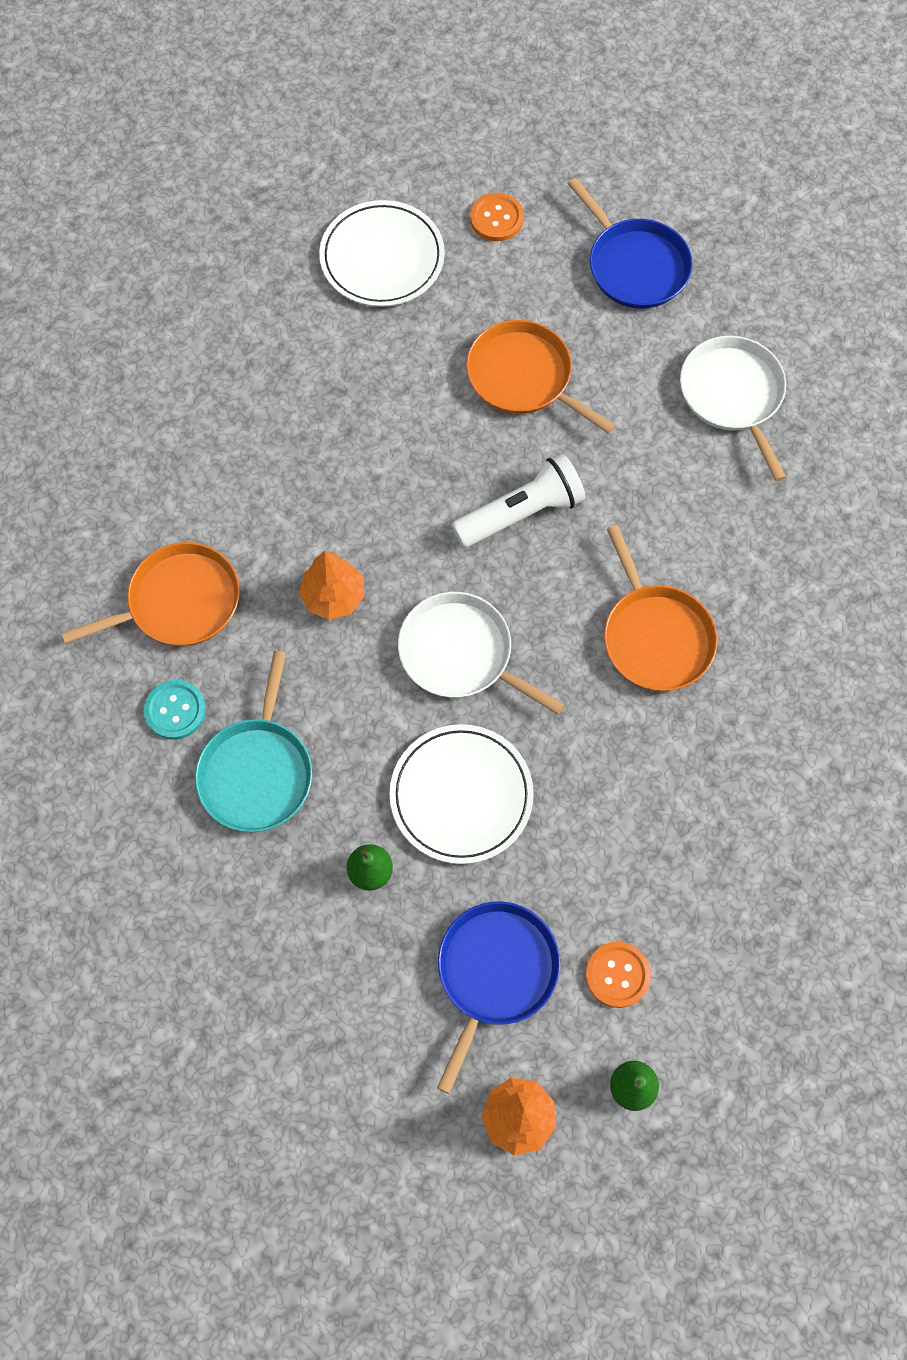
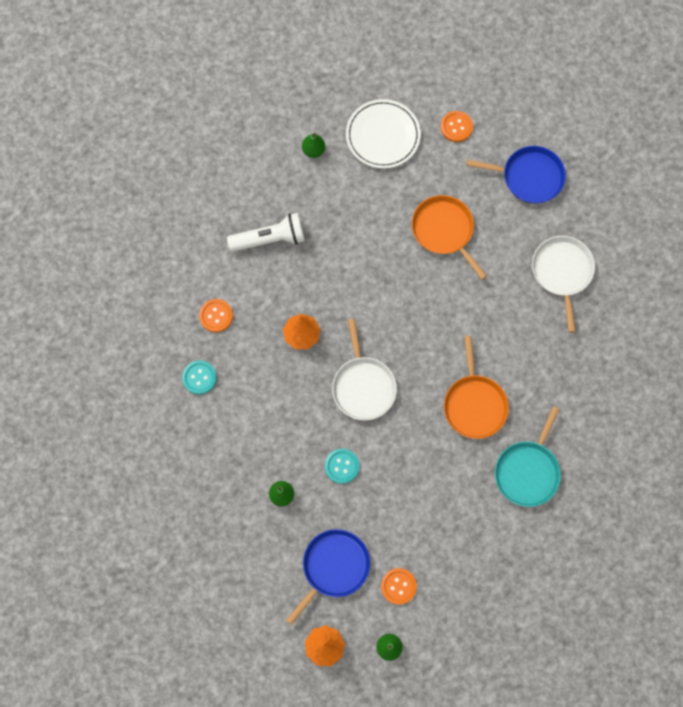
camera: 15 degrees right, 5 degrees up
(179, 602) = (216, 316): orange pan -> orange button
(257, 771) = (235, 424): turquoise pan -> turquoise pan (528, 471)
(275, 305) = (313, 150): none -> green pear
(460, 654) = (363, 386): white pan -> white pan turned 150 degrees counterclockwise
(461, 795) = (342, 466): white plate -> turquoise button
(521, 513) = (420, 312): white flashlight -> white flashlight (270, 239)
(635, 265) = (529, 177): blue pan -> blue pan turned 60 degrees counterclockwise

